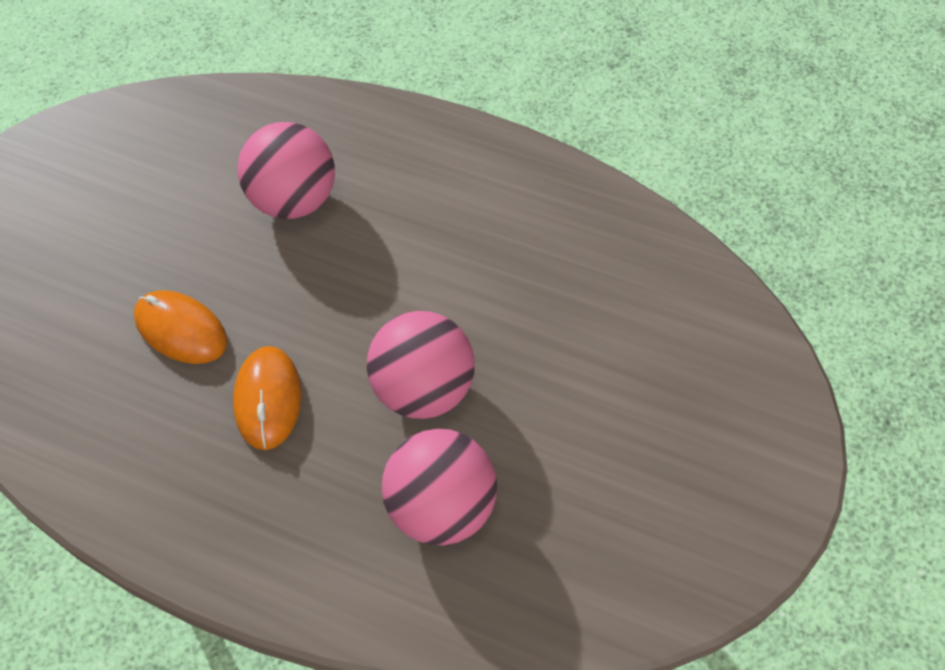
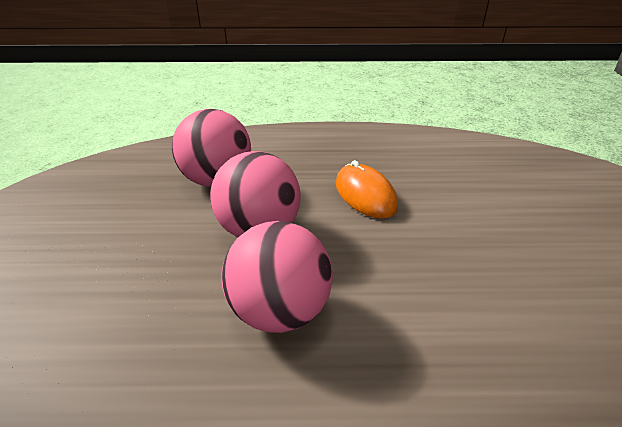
camera: 155 degrees right, 20 degrees down
(181, 329) = (463, 210): orange mouse -> none
(294, 200) = (490, 339): pink ball -> pink ball (280, 310)

